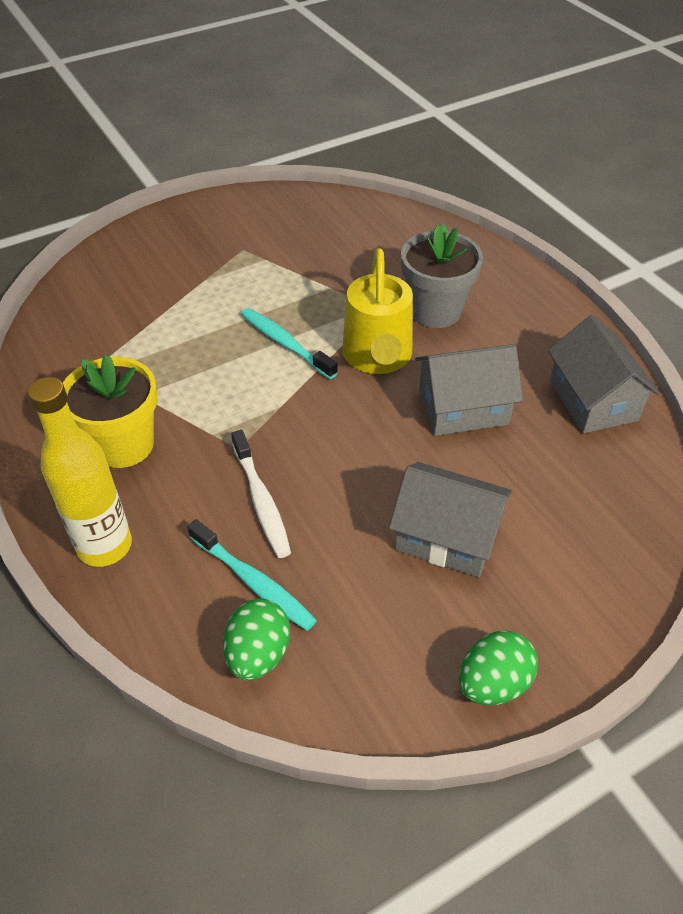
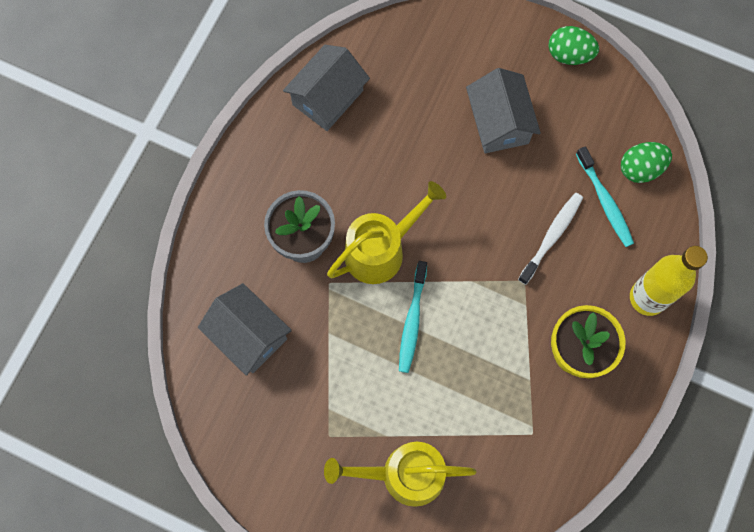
camera: 125 degrees left, 25 degrees up
(162, 275) = (404, 474): none -> yellow watering can
(253, 582) = (604, 201): turquoise toothbrush -> turquoise toothbrush turned 150 degrees clockwise
(463, 408) = (391, 169): grey house -> grey house (248, 335)

